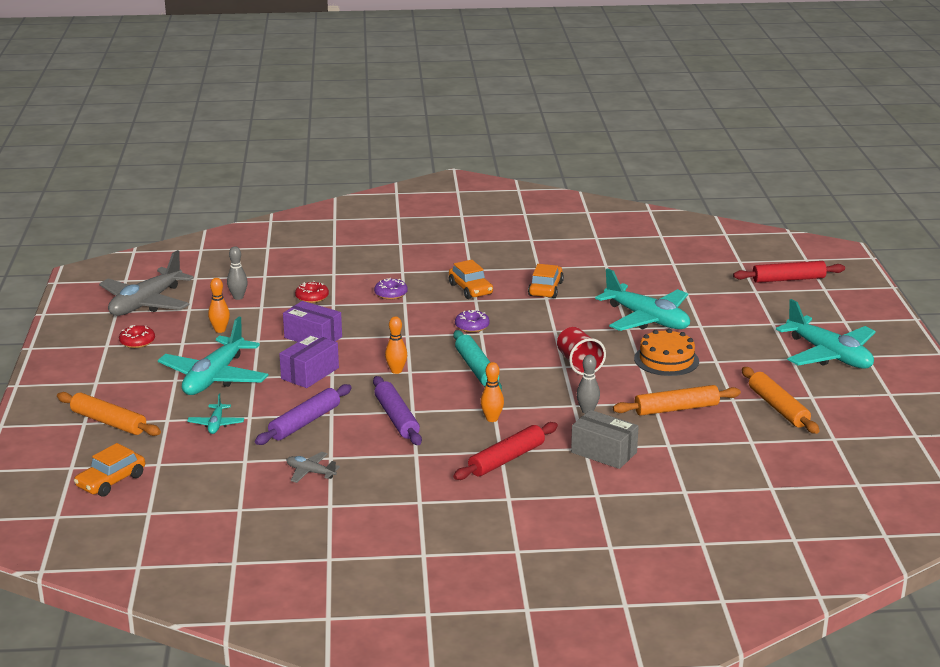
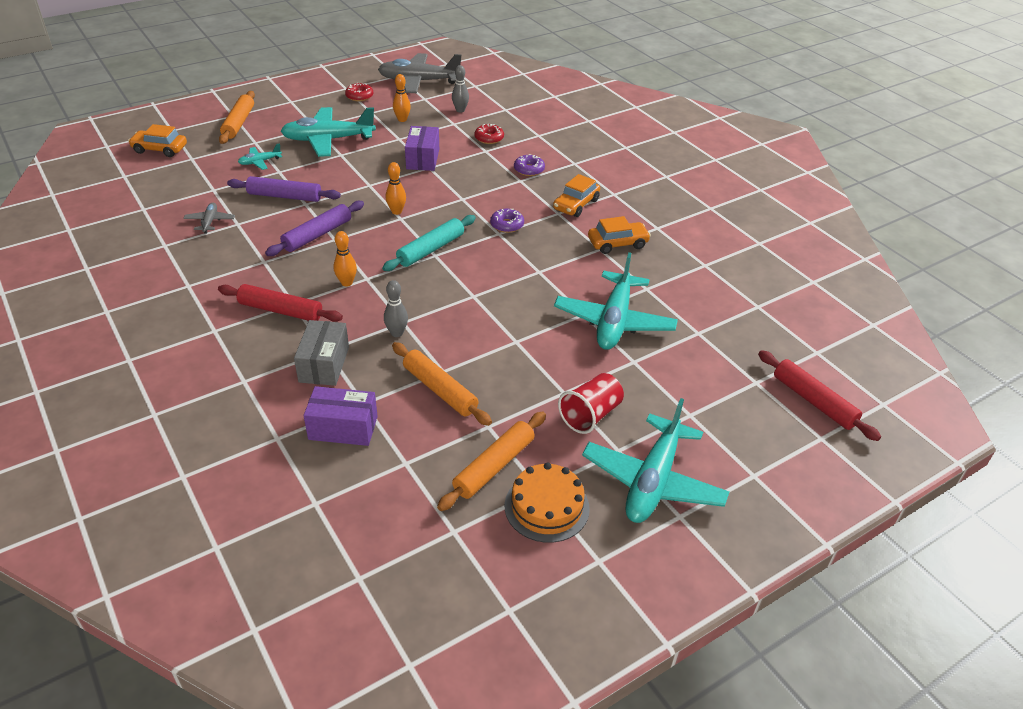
camera: 60 degrees right, 15 degrees up
(310, 373) = (363, 175): purple box -> purple box (343, 428)
(579, 364) = (484, 303): red cup -> red cup (590, 415)
(666, 360) = (538, 357): orange cake -> orange cake (547, 507)

